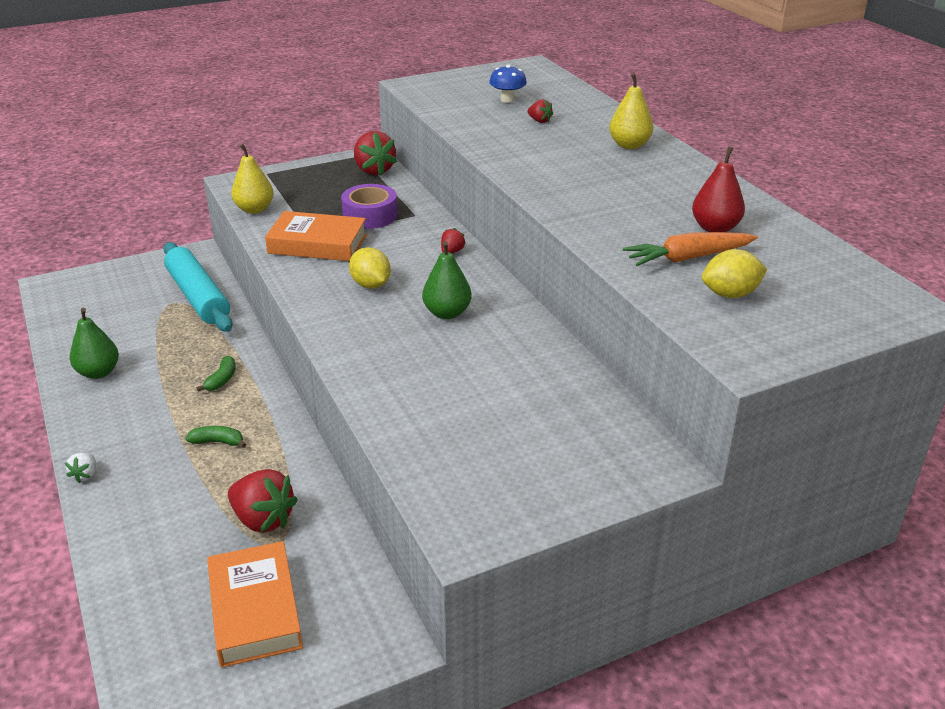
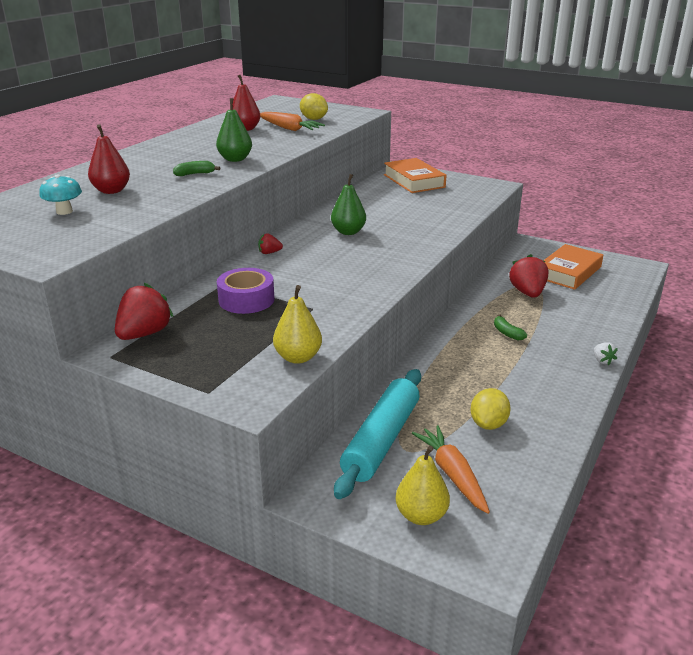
camera: 125 degrees left, 5 degrees down
(85, 475) = (602, 361): white strawberry -> white strawberry turned 105 degrees clockwise
(98, 372) = (534, 423): green pear -> green pear (235, 159)
(124, 308) = (452, 474): none -> orange carrot
(222, 380) = (458, 363): green banana -> green banana (195, 174)
(318, 244) = (321, 301): orange book -> orange book (414, 181)
(371, 285) = (350, 262): yellow lemon -> yellow lemon (488, 424)
(507, 100) = (64, 211): blue mushroom -> turquoise mushroom
(539, 121) = (111, 191): red strawberry -> red pear
(629, 145) = (138, 161): yellow pear -> yellow pear (421, 515)

